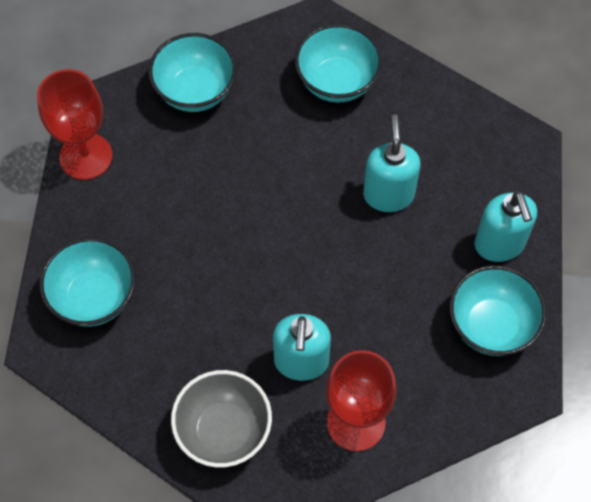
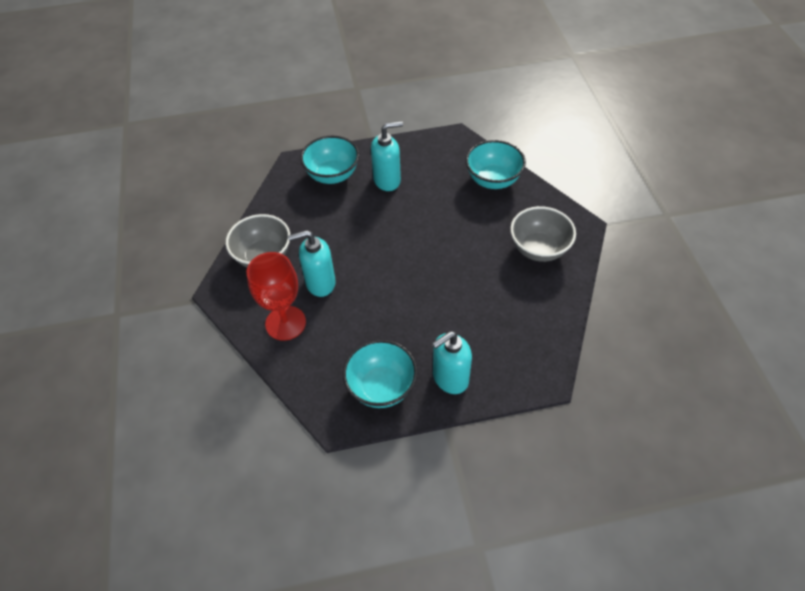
camera: 75 degrees right, 10 degrees down
(86, 156) = (423, 145): red goblet -> none
(337, 82) = (538, 249): turquoise bowl -> grey bowl
(388, 194) = (462, 300): turquoise soap dispenser -> turquoise soap dispenser (387, 180)

